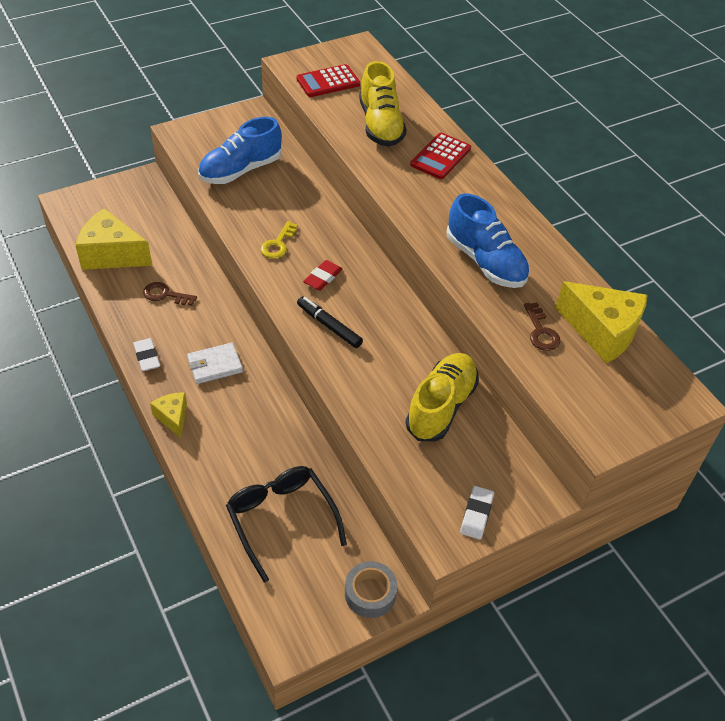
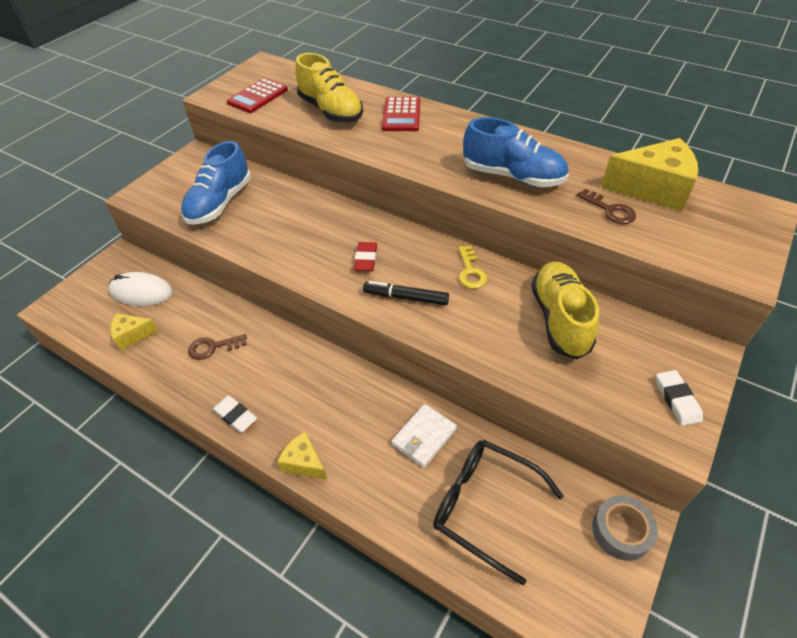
camera: 25 degrees left, 0 degrees up
(111, 254) = (132, 335): yellow cheese -> yellow cheese, size x0.53
(140, 220) = (141, 292): none -> white mouse
(214, 365) = (308, 389): white wallet -> white wallet (424, 437)
(278, 244) = (302, 249): yellow key -> yellow key (470, 271)

